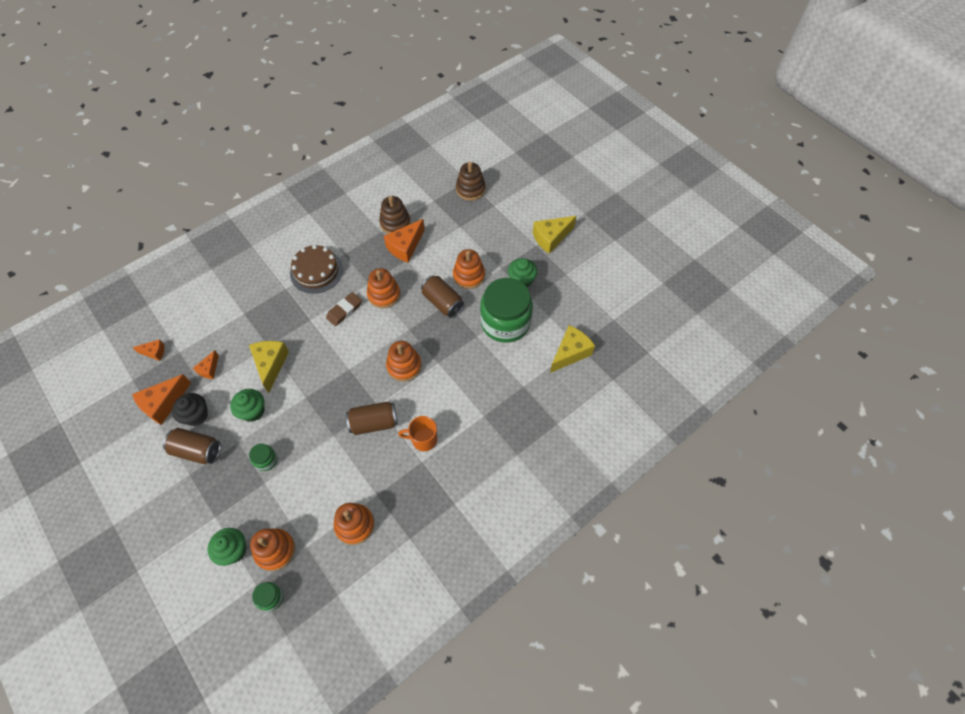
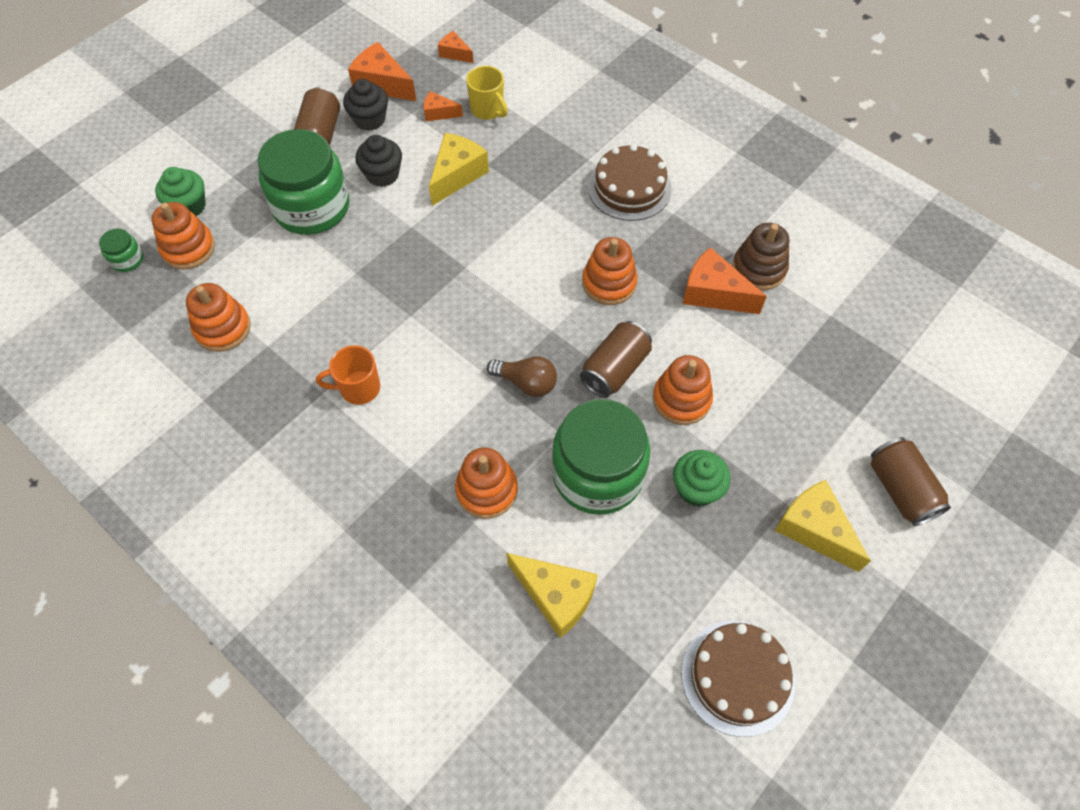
camera: 80 degrees right, 0 degrees up
(154, 352) = (455, 53): orange cheese -> orange cheese turned 135 degrees clockwise
(219, 339) = (487, 110): none -> yellow mug
(253, 411) = (382, 175): green cupcake -> black cupcake
(266, 460) = (312, 207): green jar -> green jar, size x2.41
(271, 365) = (457, 175): yellow cheese -> yellow cheese turned 45 degrees counterclockwise
(344, 310) = (566, 238): brown eraser -> none
(374, 423) = (379, 318): brown can -> brown can (900, 489)
(404, 366) = (482, 337): orange stacking toy -> orange stacking toy (487, 490)
(423, 439) = (359, 388): orange mug -> orange mug turned 90 degrees counterclockwise
(441, 347) = (526, 383): none -> brown light bulb
(470, 189) = (880, 369): brown stacking toy -> none
(618, 285) = (737, 677): none -> brown cake

